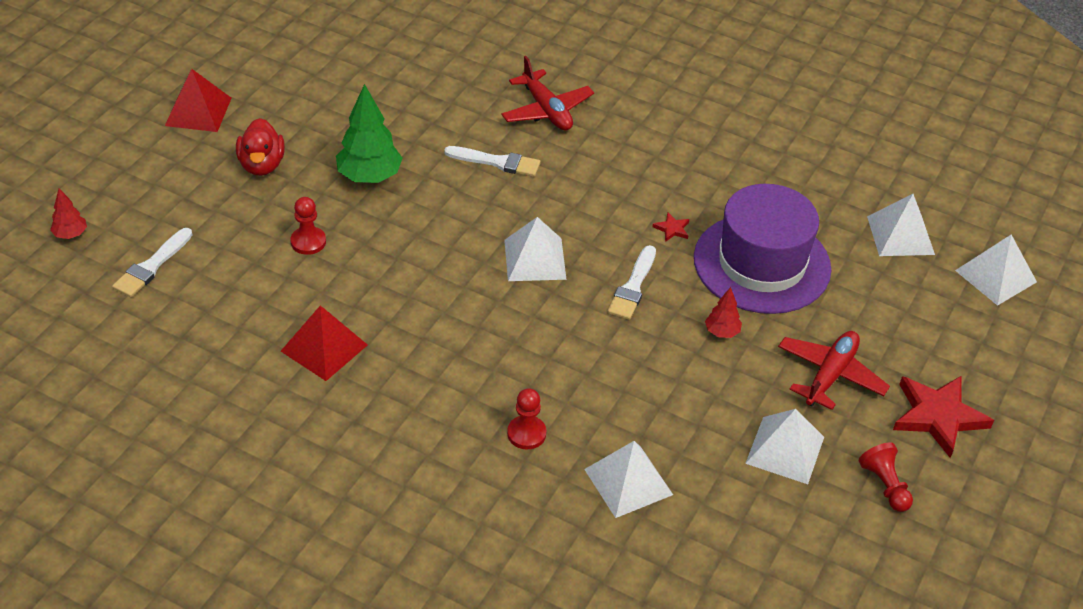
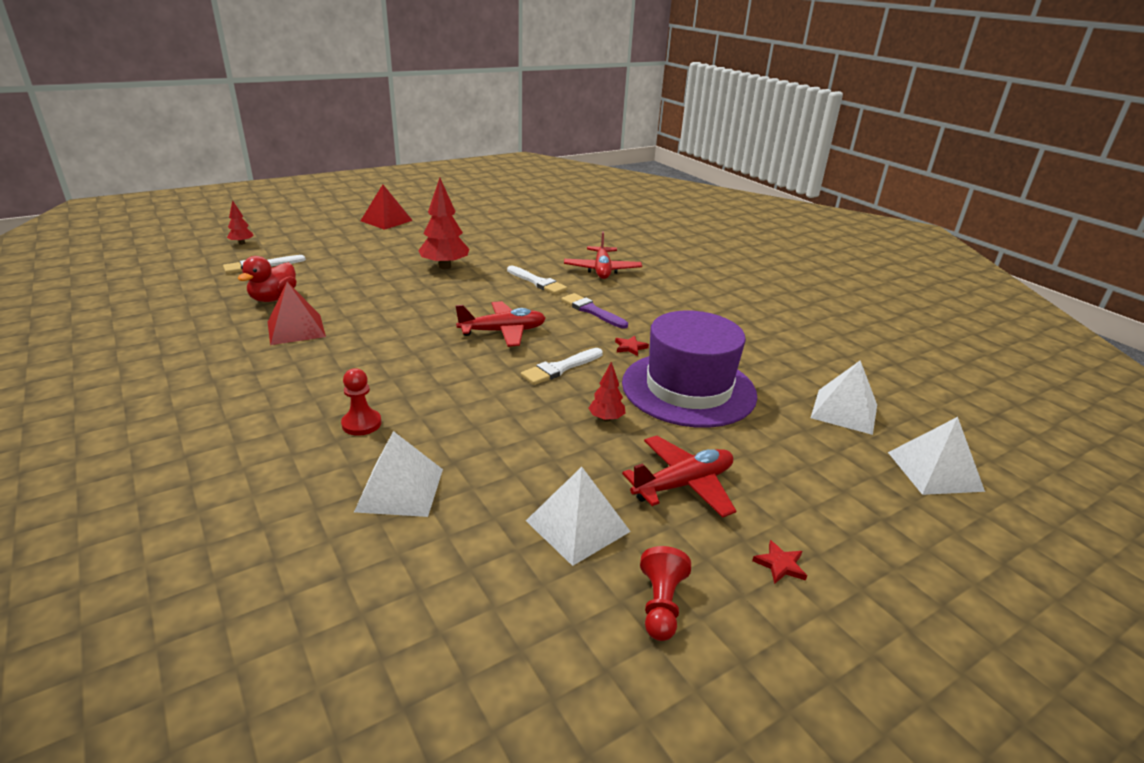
camera: 30 degrees right, 15 degrees down
(262, 165) = (388, 246): red duck -> red duck (273, 298)
(308, 242) = (364, 282): red pawn -> none
(369, 177) = (445, 267): green tree -> red tree
(535, 259) = (503, 332): white pyramid -> red plane
(593, 188) = (591, 311): none -> purple brush
(938, 416) = (780, 565): red star -> red star, size x0.42

